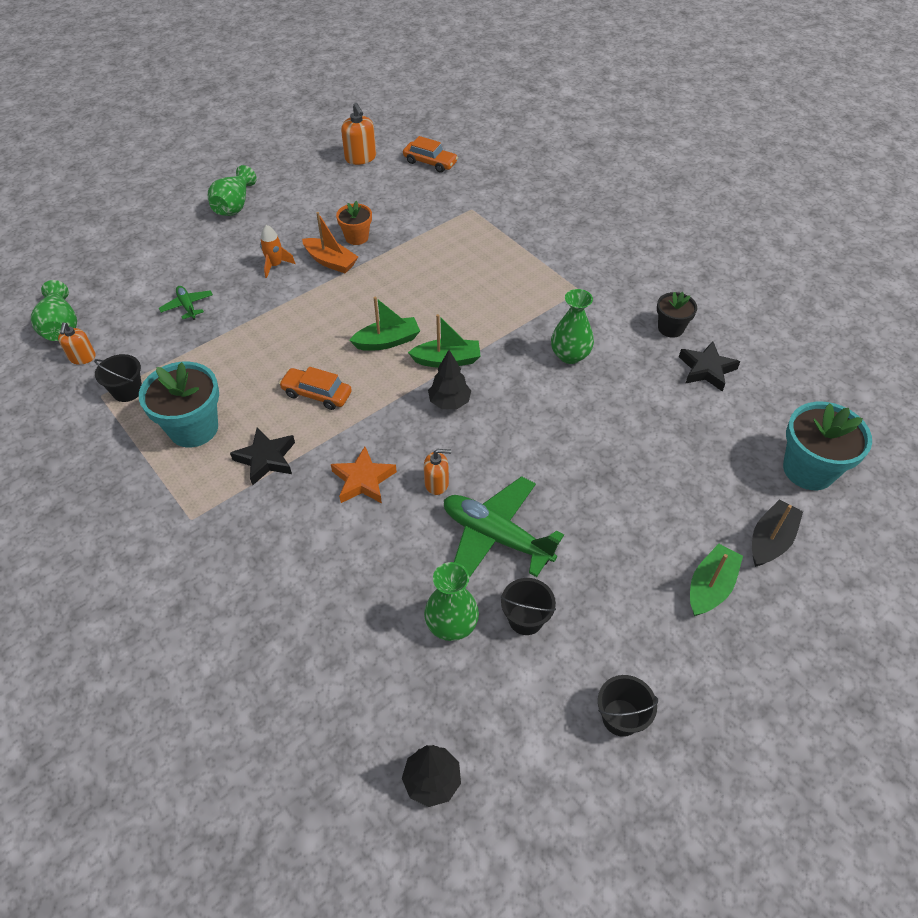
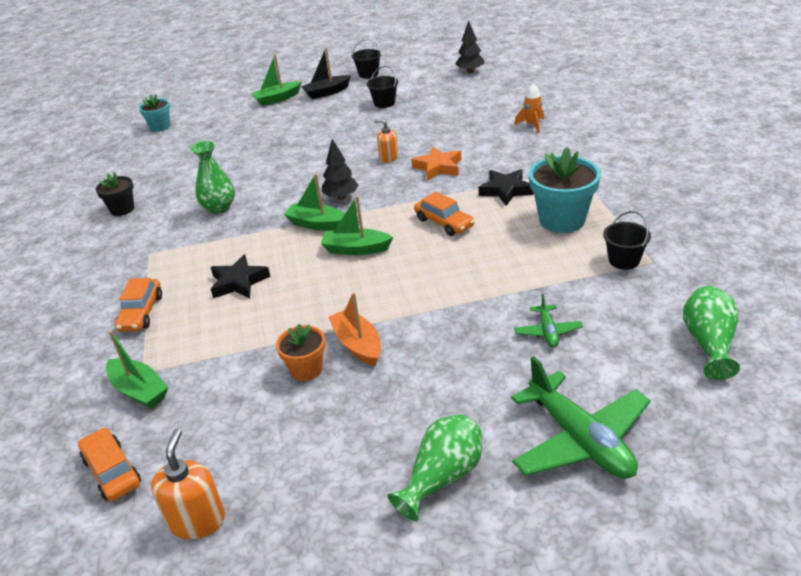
camera: 150 degrees left, 15 degrees down
(82, 357) = (676, 302): orange soap dispenser -> none
(275, 265) = (425, 357): orange rocket -> orange rocket (532, 125)
(451, 625) = (426, 107): green vase -> none
(461, 199) = (139, 391): none -> green boat
(496, 536) = (372, 131): green plane -> green plane (580, 440)
(521, 242) = (141, 313): none -> orange car
(706, 369) = (139, 180): black star -> black star (239, 282)
(770, 540) = (224, 107): black boat -> black boat (327, 92)
(808, 469) = (160, 127): turquoise flower pot -> turquoise flower pot, size x0.58

